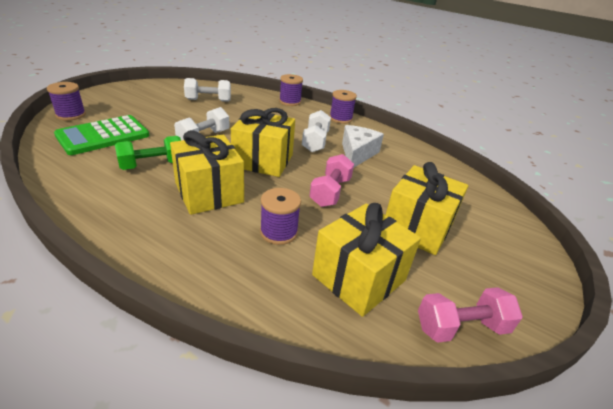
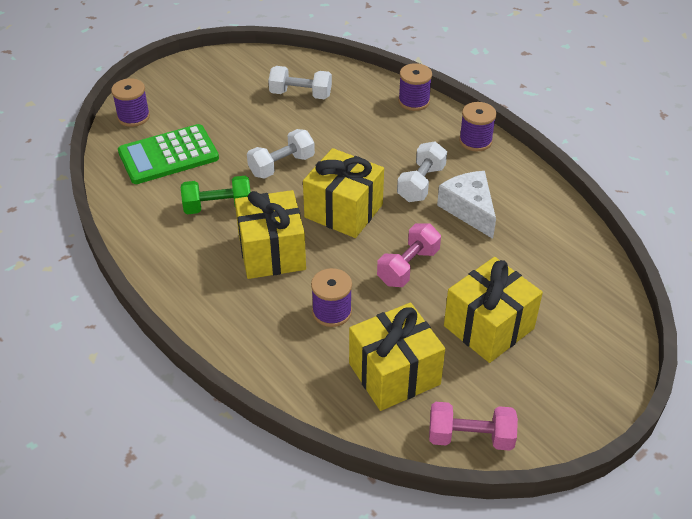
camera: 20 degrees right, 10 degrees up
(357, 154) = (469, 209): white cheese -> white cheese turned 60 degrees counterclockwise

